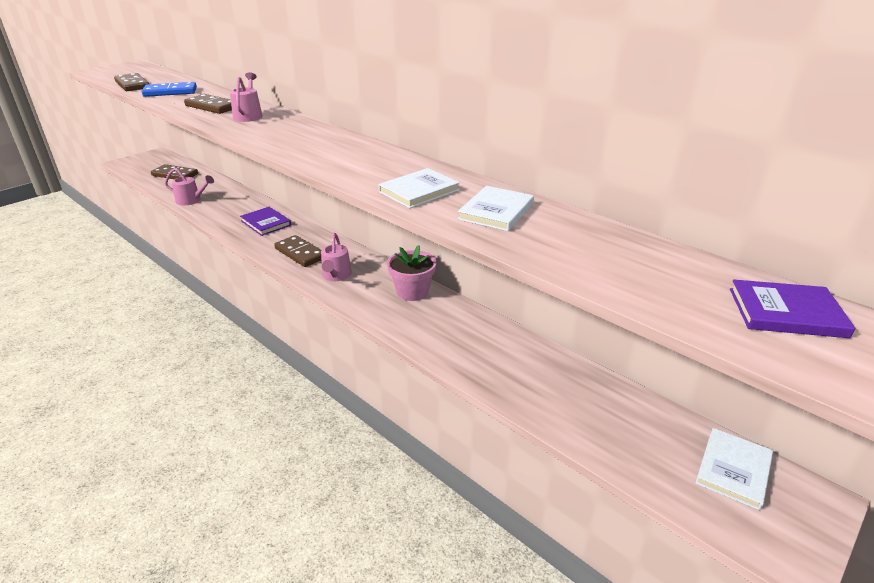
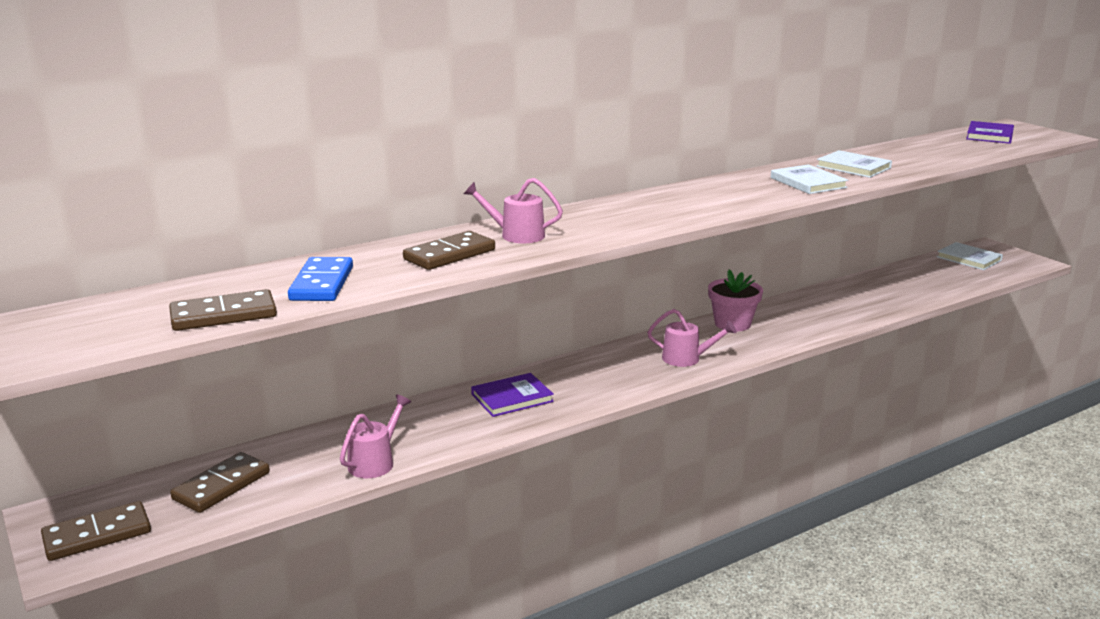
camera: 75 degrees left, 10 degrees down
(300, 253) = (620, 377): brown domino -> brown domino (97, 535)

